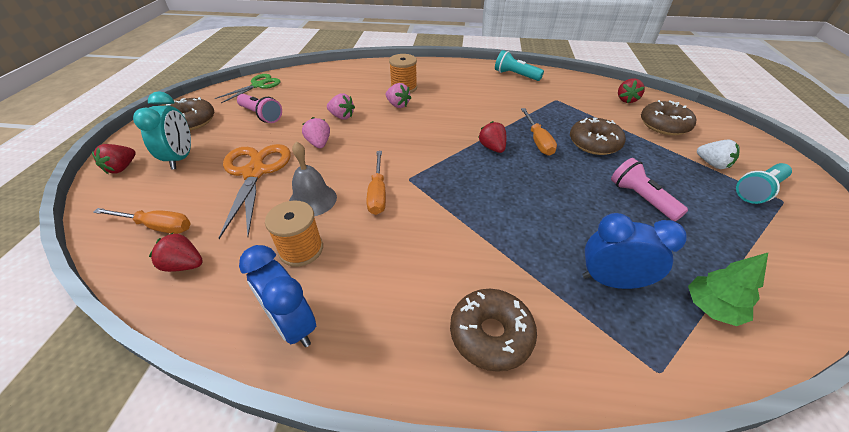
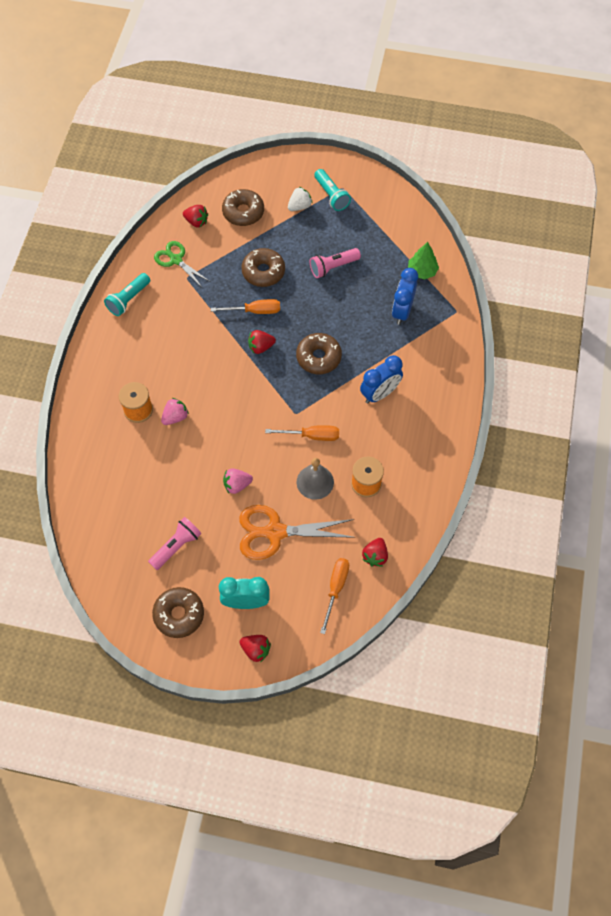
camera: 85 degrees left, 20 degrees up
(258, 85) = (104, 564): green scissors -> green scissors (175, 260)
(293, 325) = (424, 480): blue clock -> blue clock (379, 393)
(342, 116) = (190, 468): pink strawberry -> none
(491, 334) = (433, 380): brown donut -> brown donut (318, 357)

